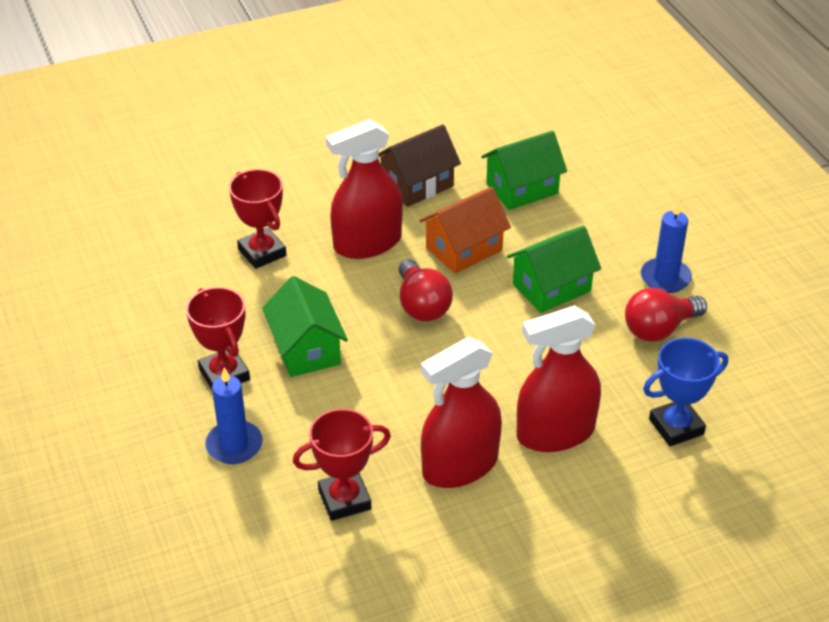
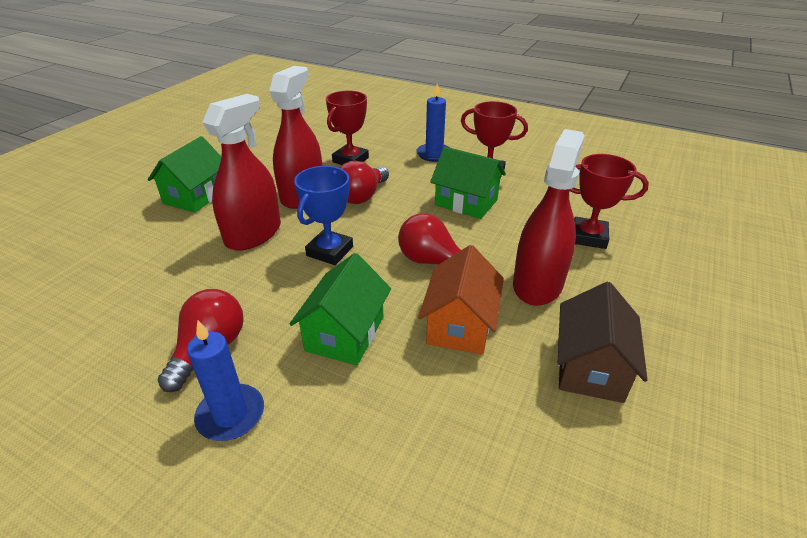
camera: 140 degrees right, 5 degrees down
(398, 422) = (362, 196): none -> red light bulb
(522, 189) = (491, 439): green house -> green house (196, 196)
(676, 426) = (157, 278): blue trophy -> blue trophy (330, 251)

